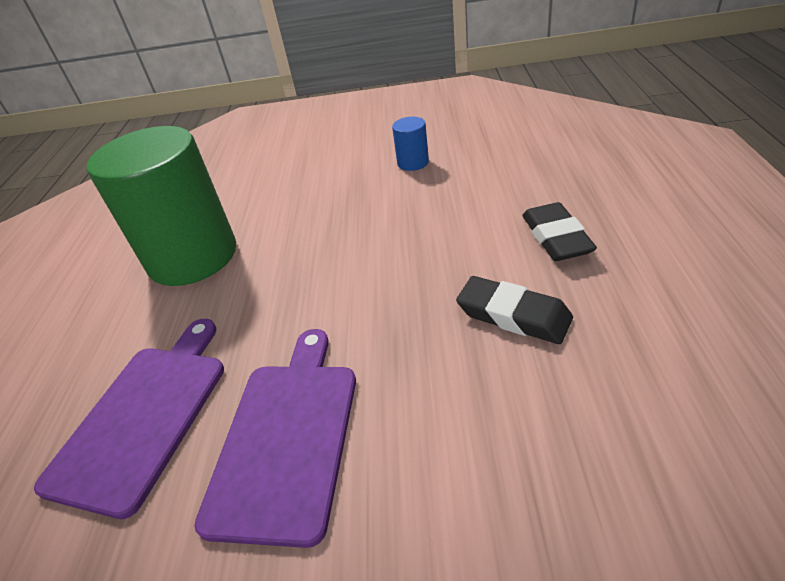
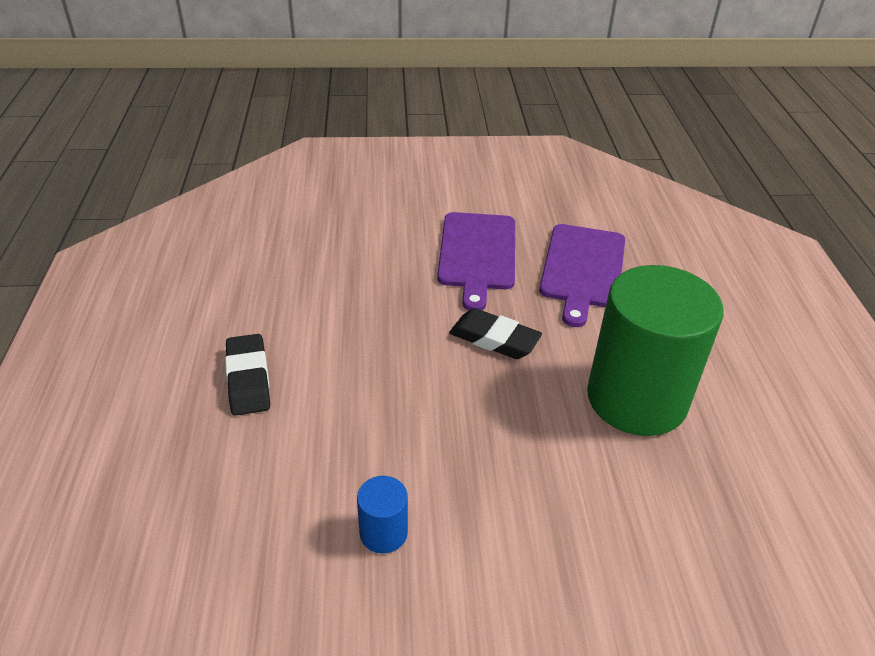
camera: 170 degrees right, 0 degrees up
(513, 315) = (315, 312): black eraser -> black eraser (494, 339)

